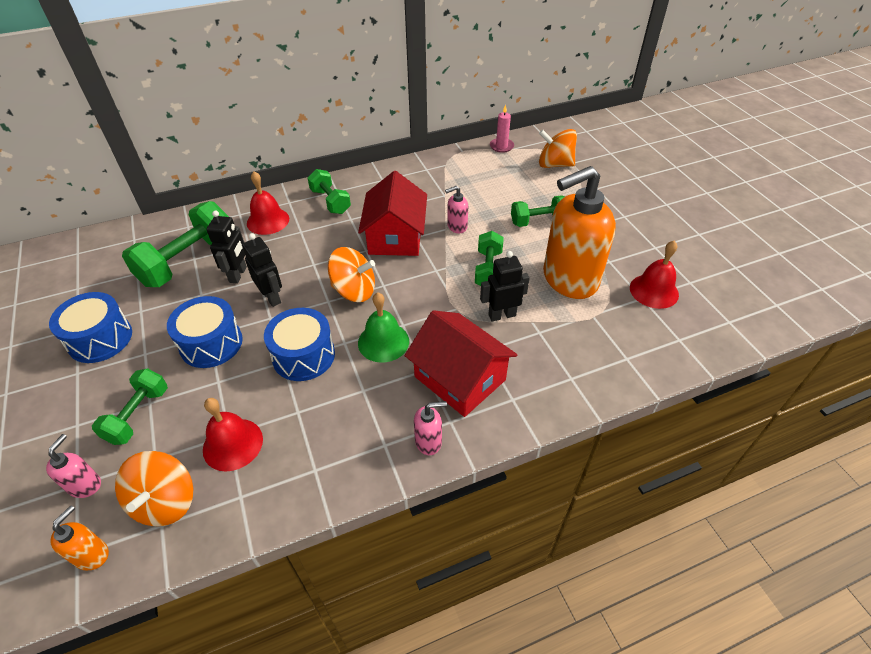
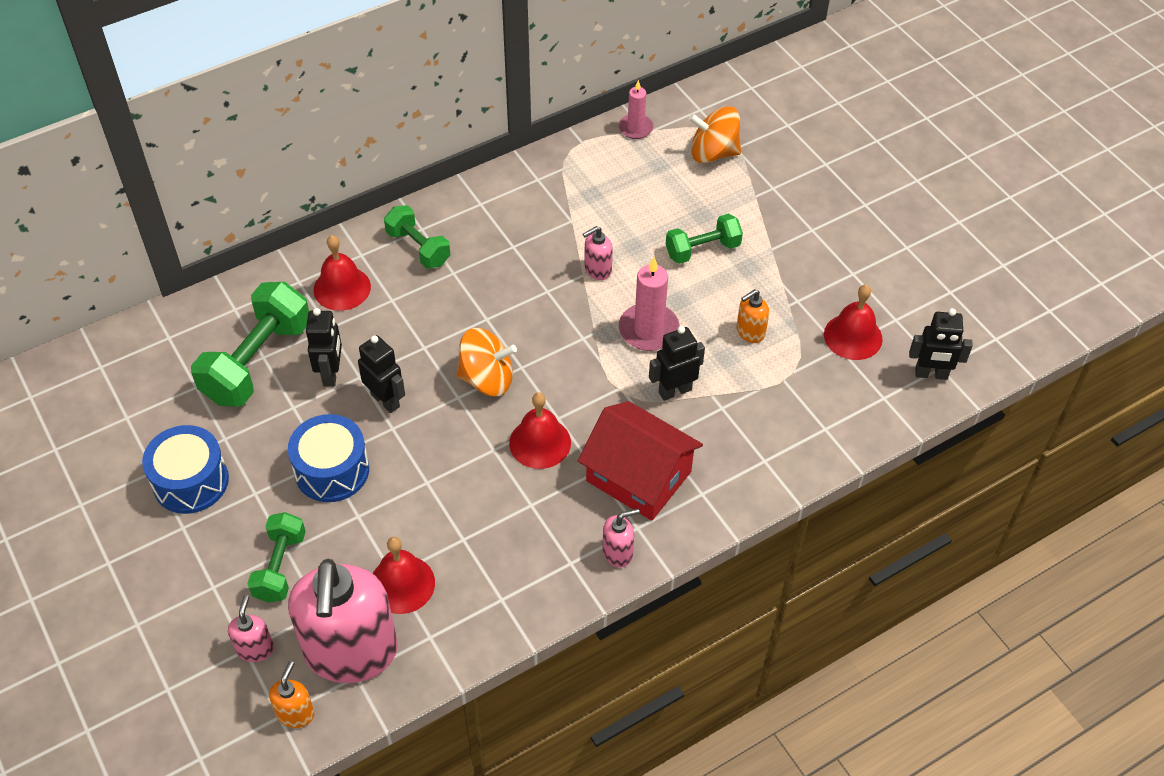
camera: 10 degrees left, 5 degrees up
(165, 501) = (351, 653): orange spinning top -> pink soap dispenser
(303, 355) = (449, 472): blue drum -> none
(383, 342) = (540, 442): green bell -> red bell
(395, 237) = (520, 294): red house -> none
(488, 270) = (648, 330): green dumbbell -> pink candle
(569, 279) = (750, 332): orange soap dispenser -> orange soap dispenser, size x0.41
(721, 326) = (931, 374): none -> black robot

